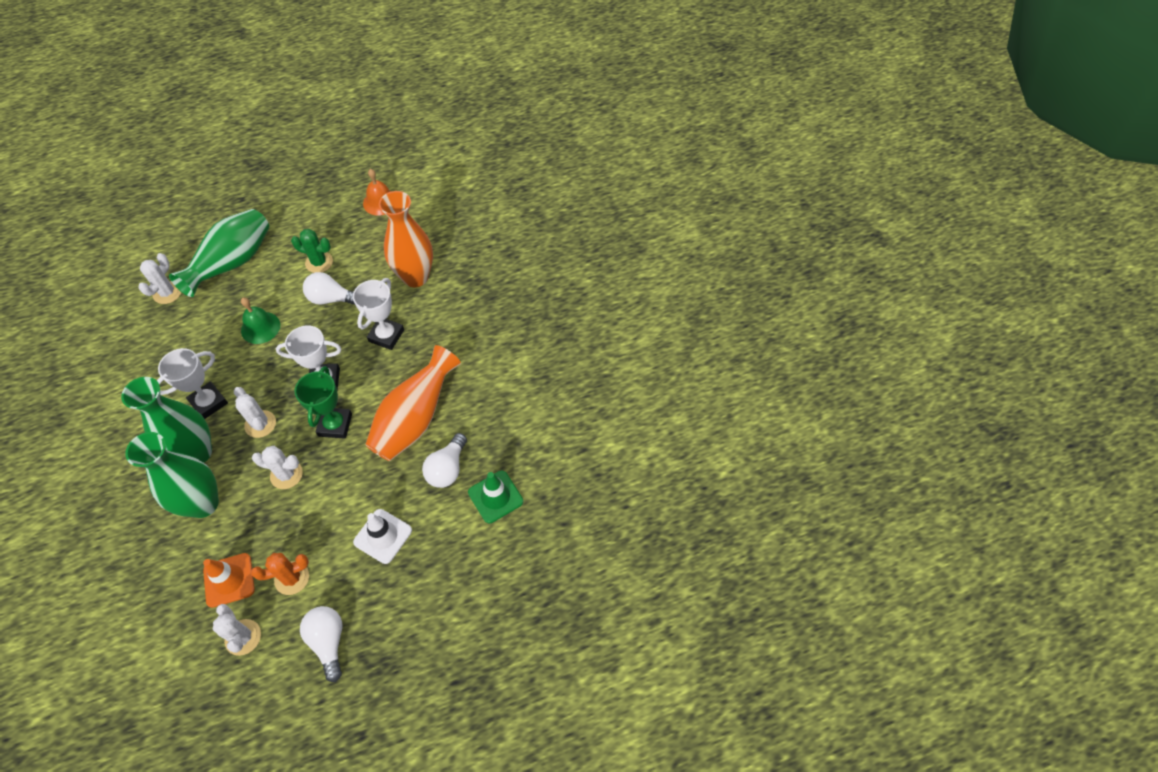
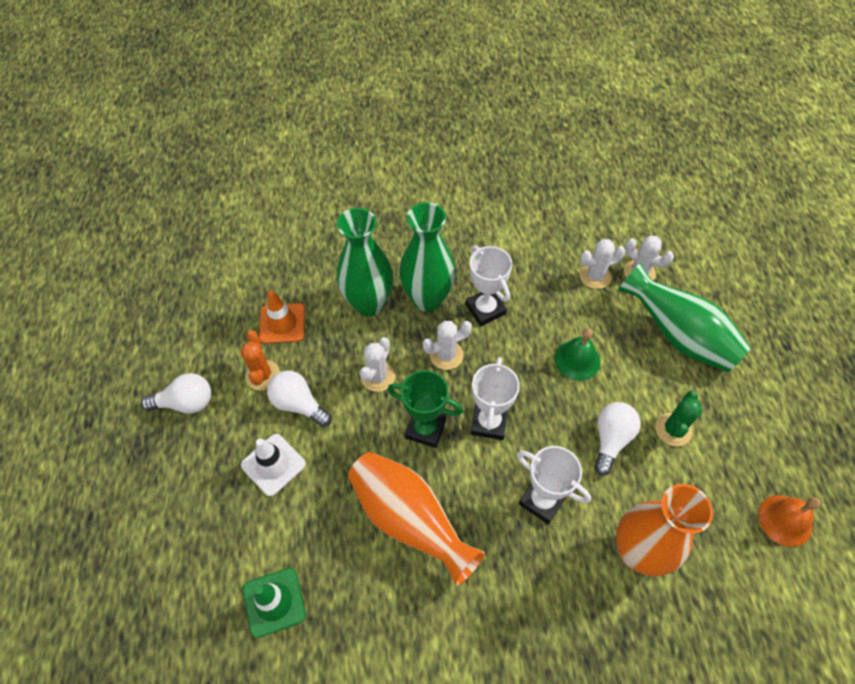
camera: 105 degrees right, 0 degrees up
(243, 637) = (223, 333): white cactus -> white cactus (595, 276)
(447, 468) = (331, 548): white light bulb -> white light bulb (299, 404)

